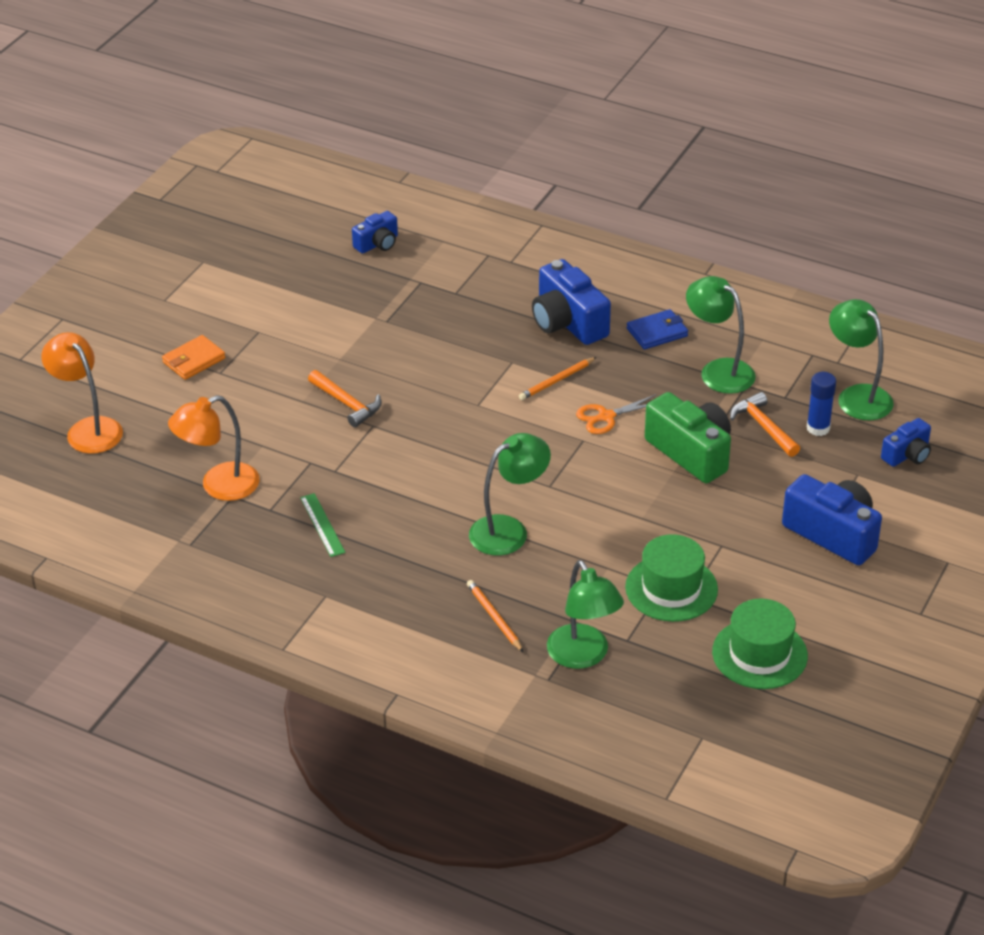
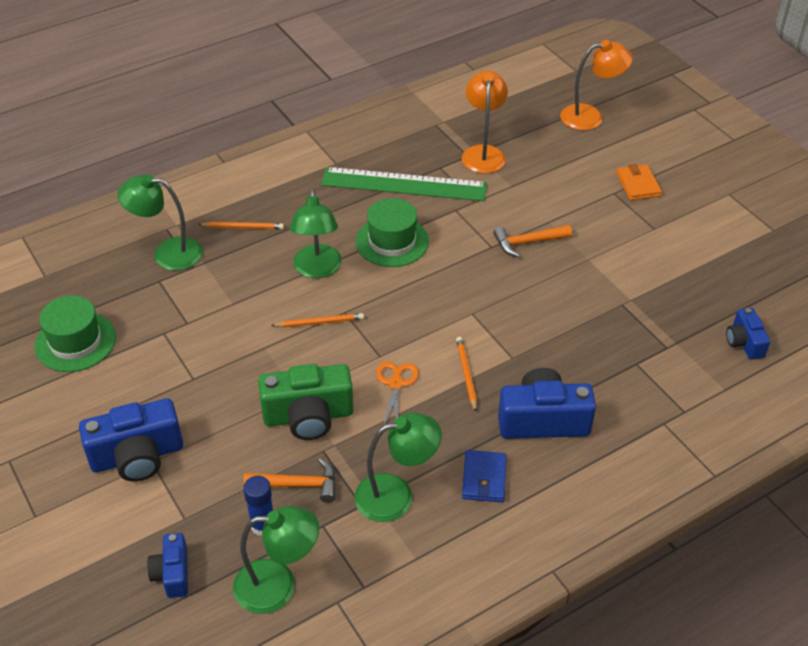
camera: 120 degrees right, 5 degrees up
(322, 525) = (404, 184): green ruler -> green ruler, size x2.26
(578, 496) = (319, 322): none -> orange pencil
(671, 588) = (180, 327): green hat -> green hat (392, 241)

